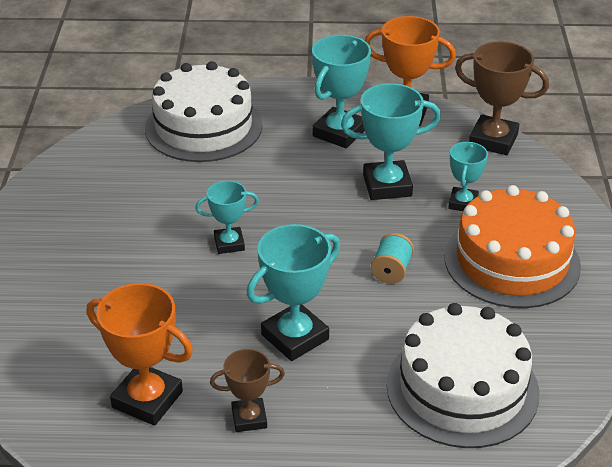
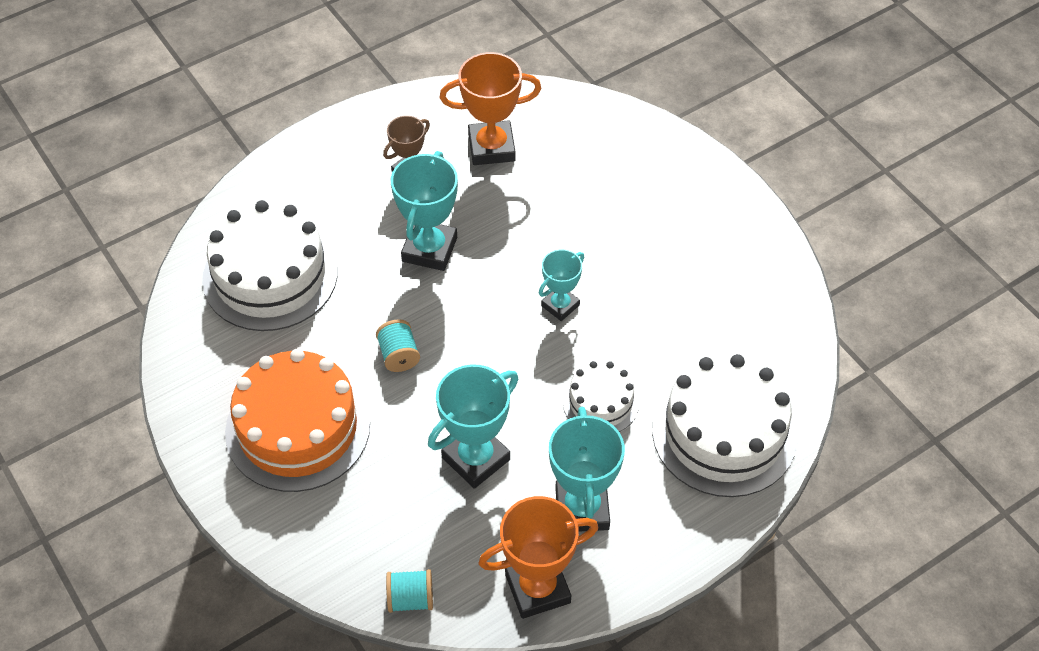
camera: 145 degrees right, 15 degrees up
(266, 176) = (600, 402): none -> white cake
(463, 203) = (386, 478): turquoise trophy -> none
(493, 140) = (411, 599): brown trophy -> turquoise spool

